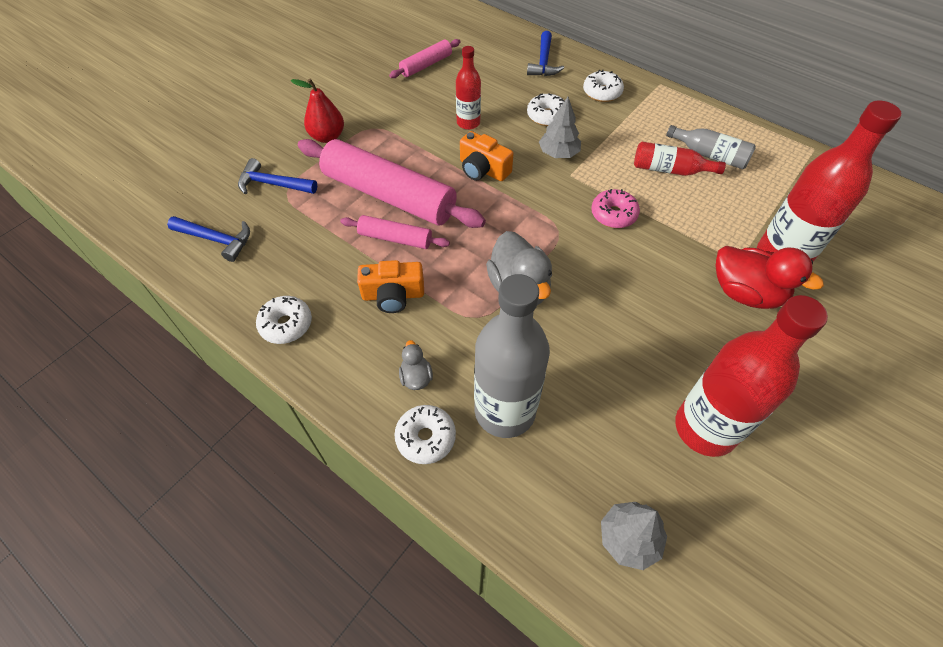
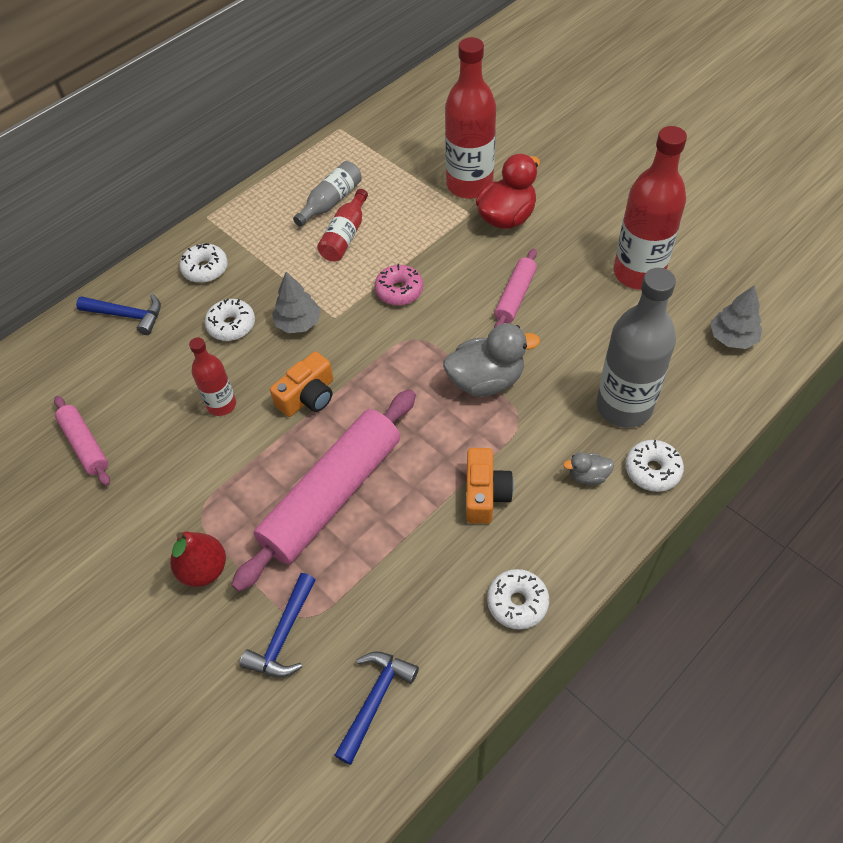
camera: 80 degrees left, 0 degrees up
(395, 238) = (403, 490): pink rolling pin -> pink rolling pin (515, 296)

